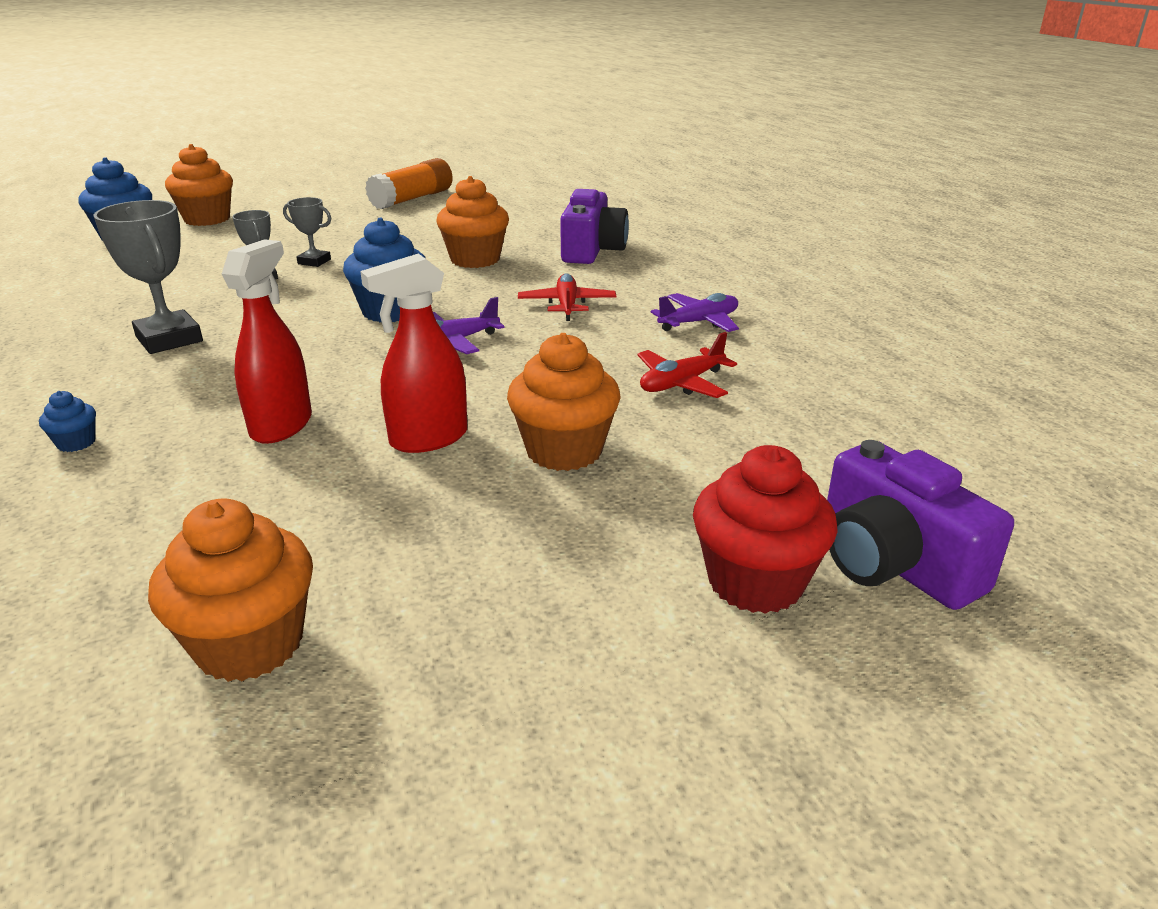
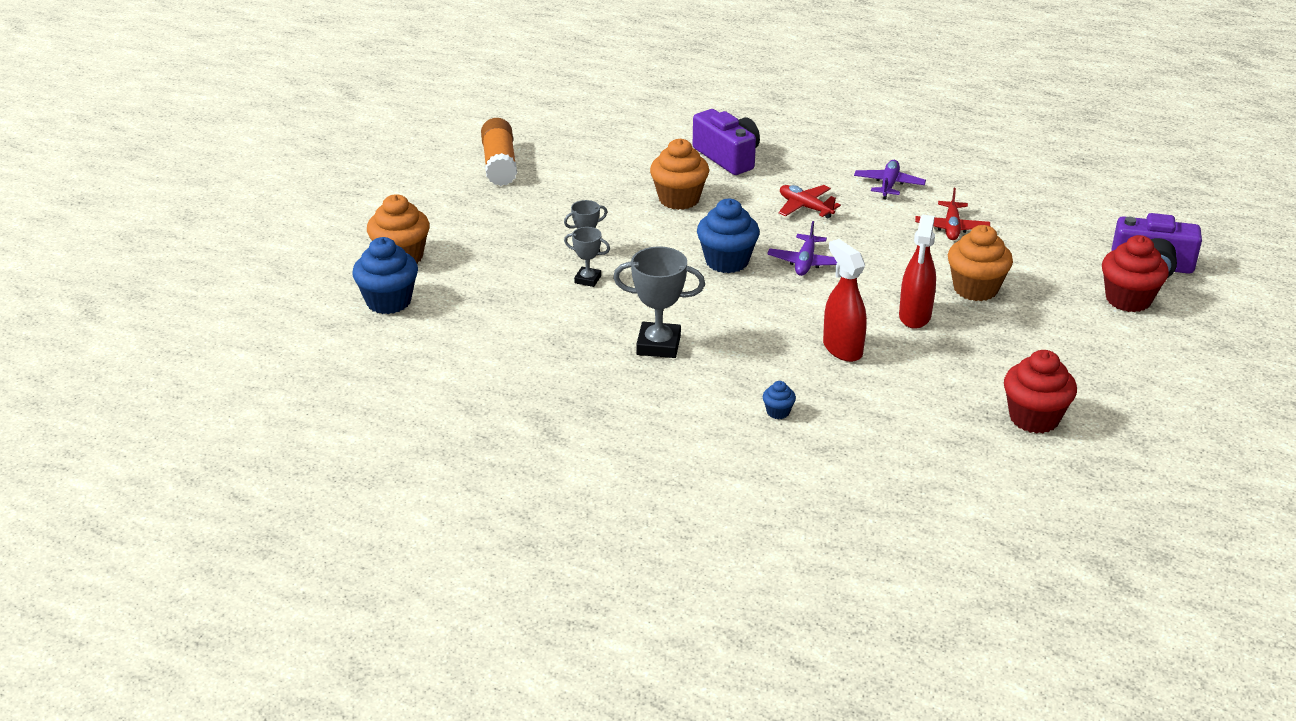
camera: 45 degrees left, 5 degrees up
(250, 644) = (1034, 418): orange cupcake -> red cupcake

